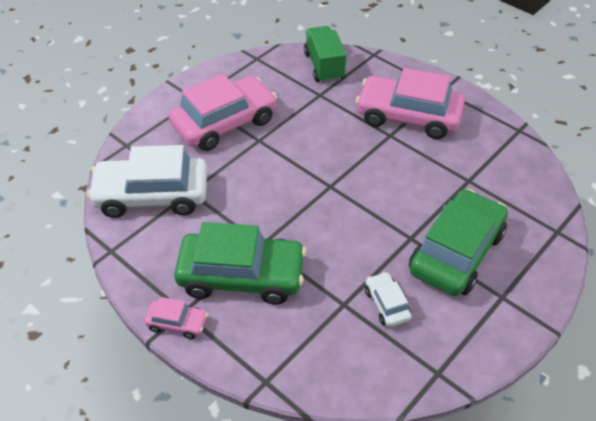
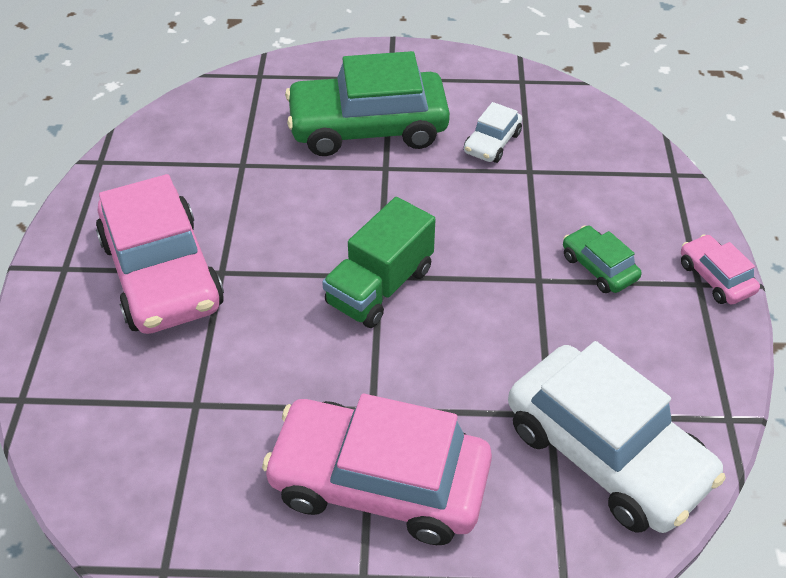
camera: 130 degrees left, 0 degrees up
(241, 276) = (599, 267): green car -> green car, size x0.46
(324, 66) = (110, 447): green truck -> green truck (380, 287)

